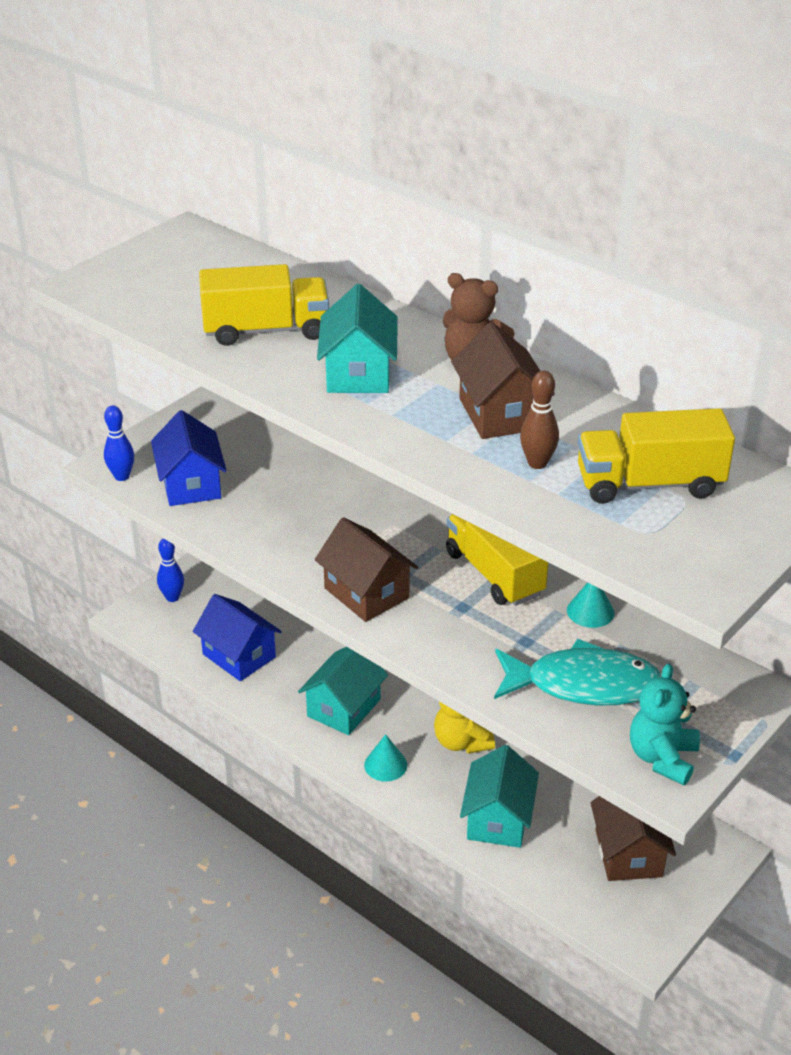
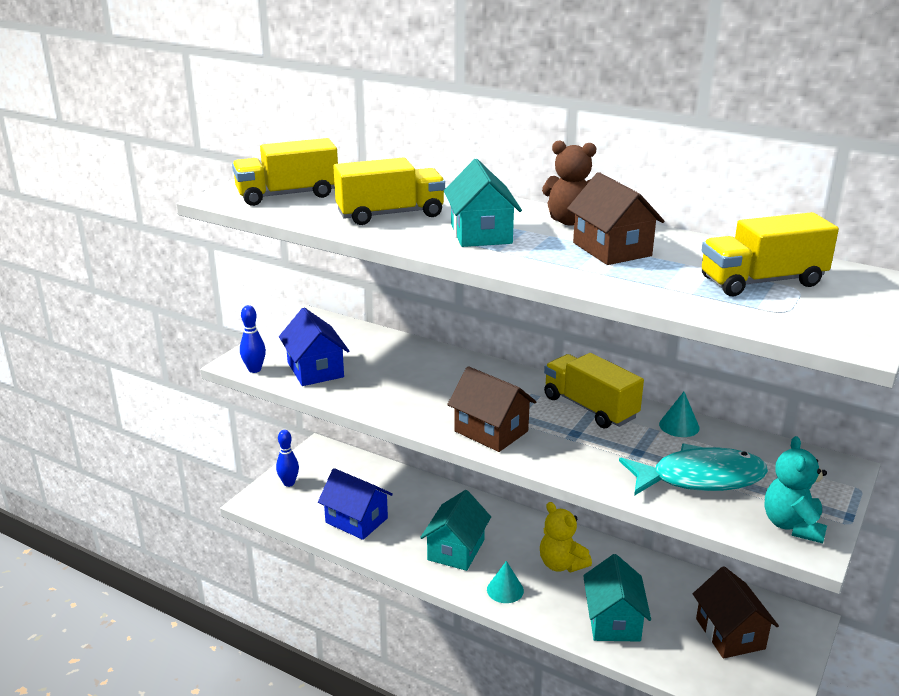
camera: 10 degrees left, 10 degrees down
(159, 286) = (287, 195): none -> yellow truck
(537, 463) = (662, 276): brown bowling pin -> none

